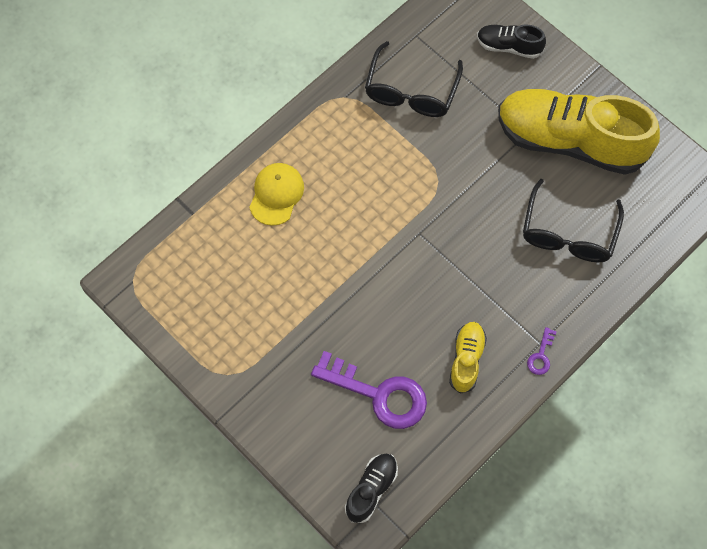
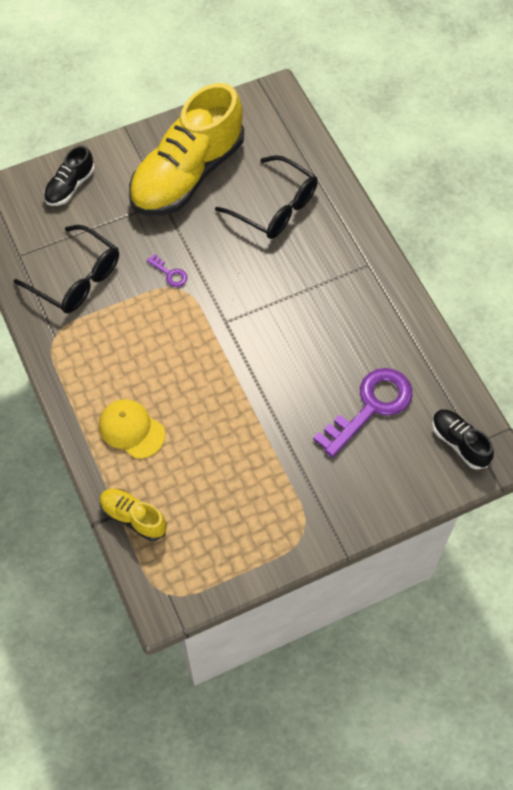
camera: 70 degrees left, 5 degrees down
(466, 360) = (363, 325): yellow shoe -> yellow shoe (133, 517)
(541, 355) = (380, 268): purple key -> purple key (170, 273)

